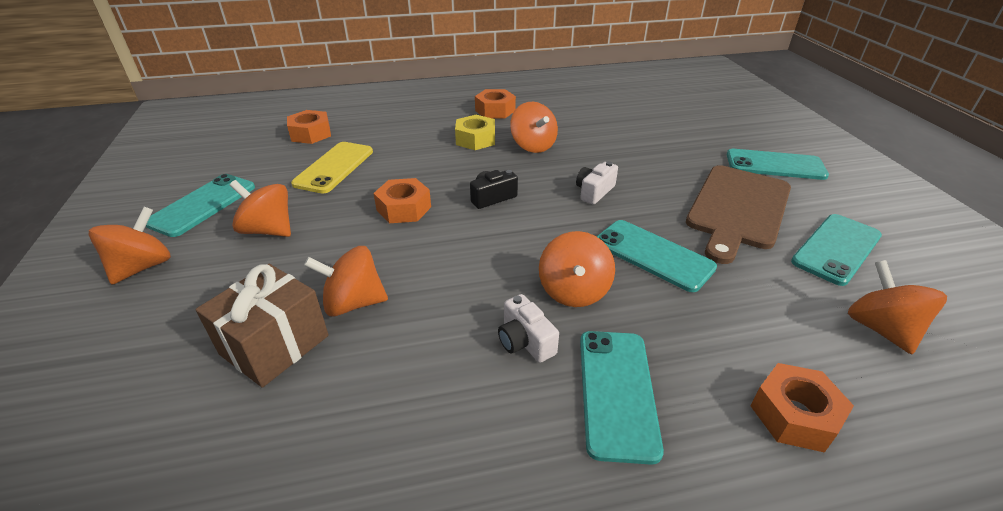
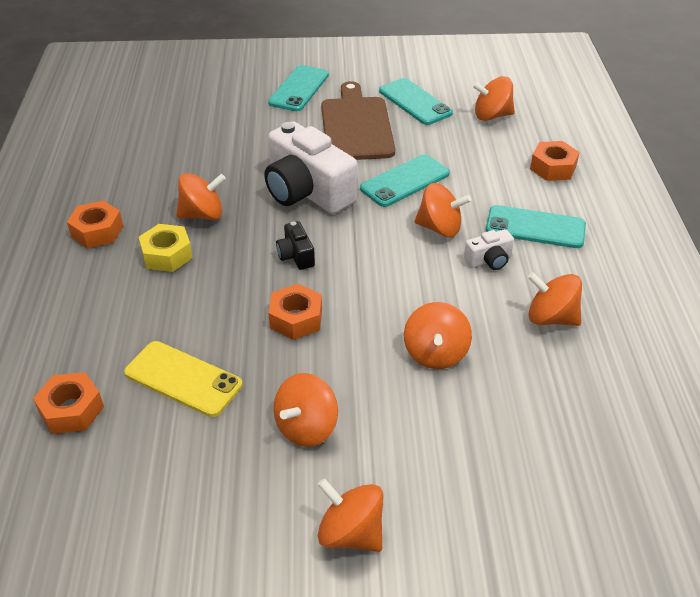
camera: 80 degrees left, 5 degrees up
(203, 205) = (230, 503): turquoise phone -> none
(274, 345) = (480, 401): brown gift -> none
(417, 414) = (551, 318): none -> orange spinning top
(594, 192) = (307, 191): white camera -> white camera, size x2.26
(737, 209) = (356, 126): brown cutting board -> brown cutting board turned 135 degrees counterclockwise

